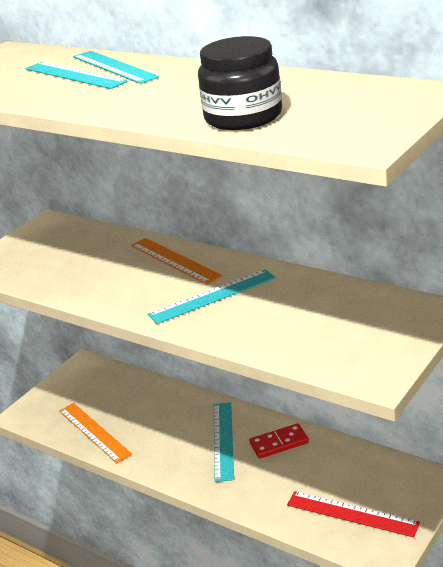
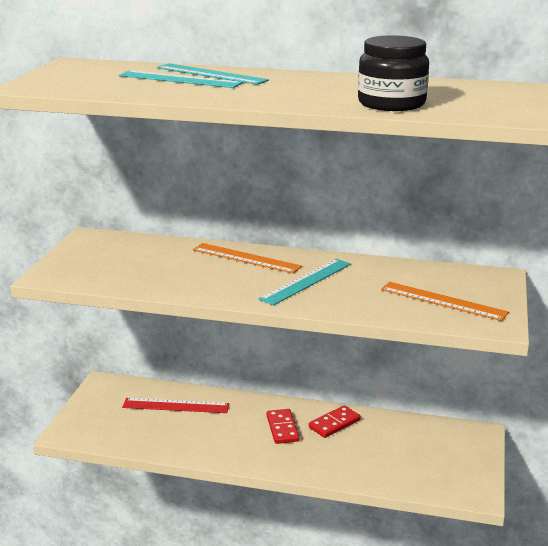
camera: 25 degrees left, 5 degrees down
(94, 432) = (152, 438): orange ruler -> orange ruler (443, 301)
(223, 440) = (282, 428): turquoise ruler -> red domino
(352, 514) = (431, 468): red ruler -> red ruler (176, 406)

